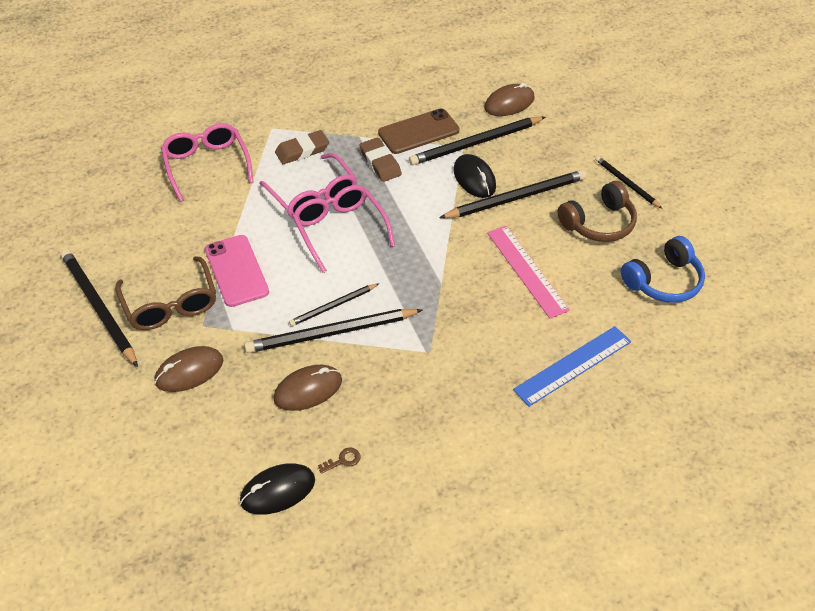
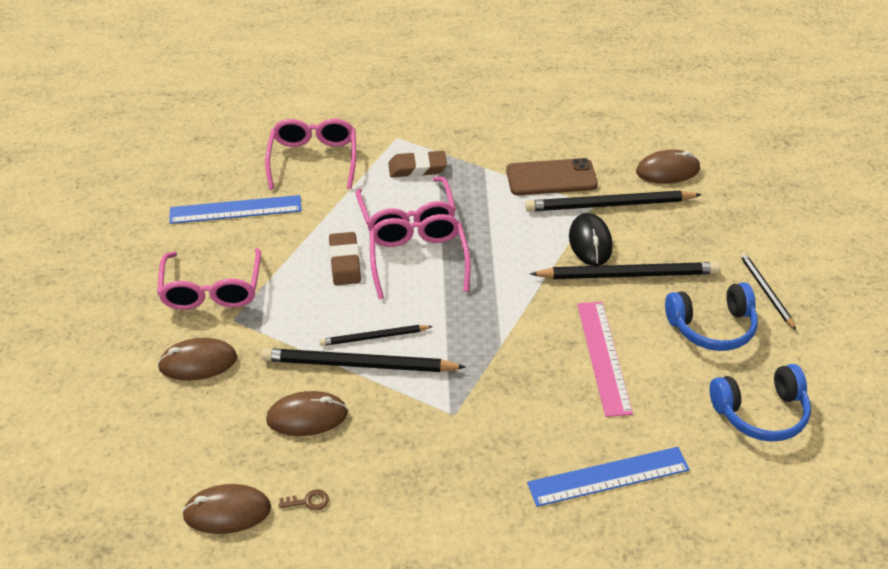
camera: 20 degrees right, 5 degrees down
(98, 307) = (142, 274): black pencil -> none
(157, 227) = (235, 209): none -> blue ruler
(171, 304) = (212, 290): brown glasses -> pink glasses
(236, 271) = (292, 274): pink phone -> none
(278, 490) = (227, 511): black mouse -> brown mouse
(380, 163) = (494, 200): brown eraser -> brown eraser (345, 262)
(599, 223) = (712, 327): brown headphones -> blue headphones

